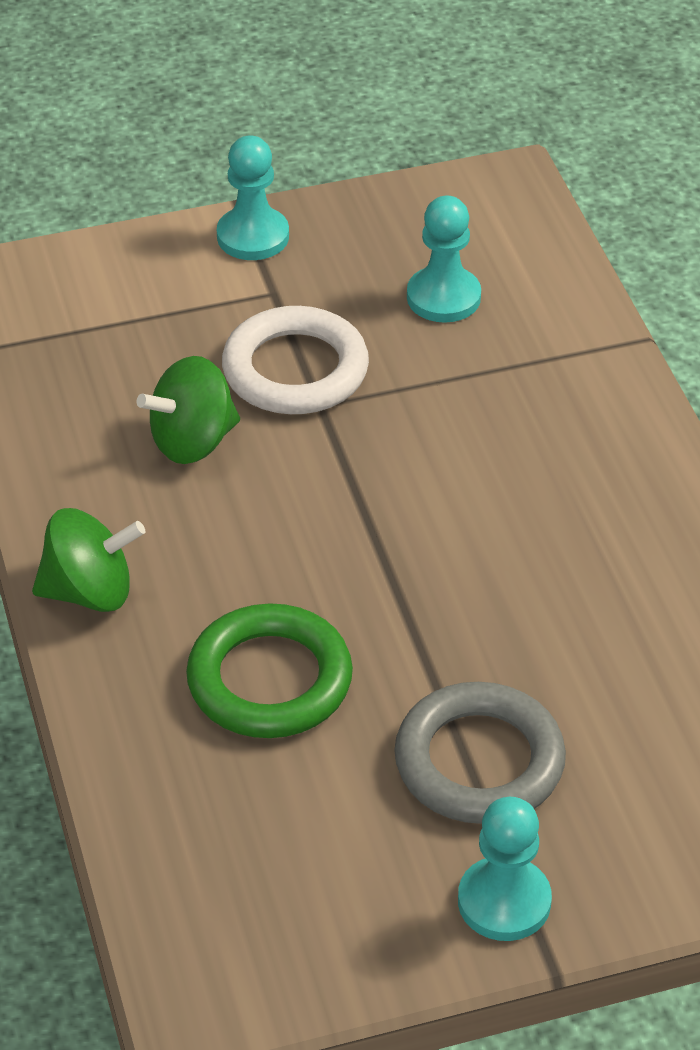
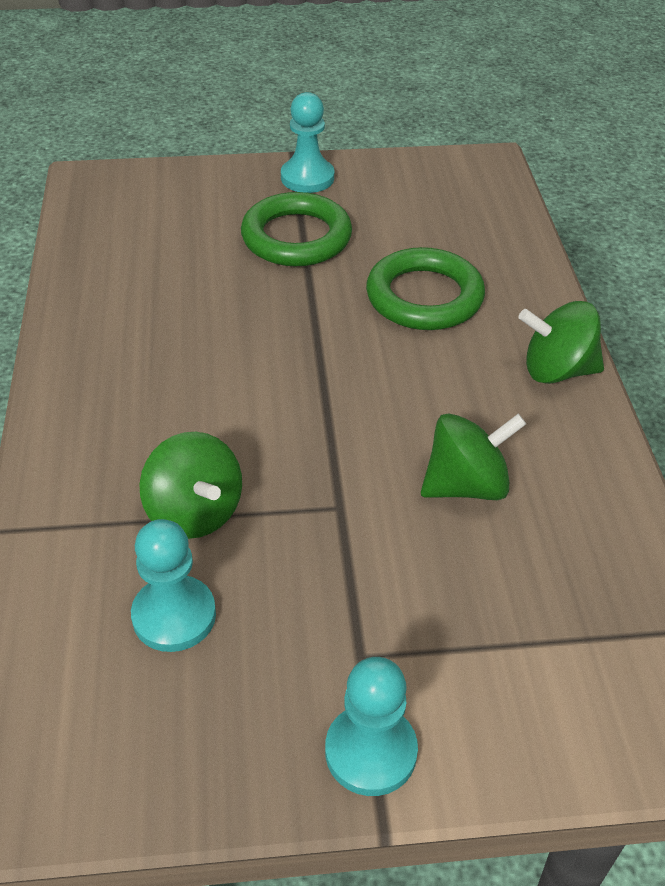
camera: 170 degrees left, 0 degrees up
(295, 370) = (356, 548): white ring -> none
(462, 378) = (195, 513): none -> green spinning top
(479, 762) = (296, 237): grey ring -> green ring

